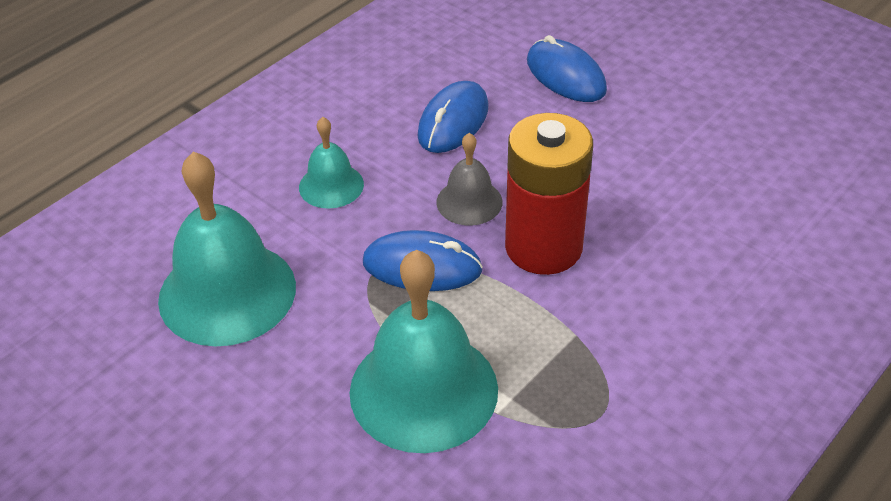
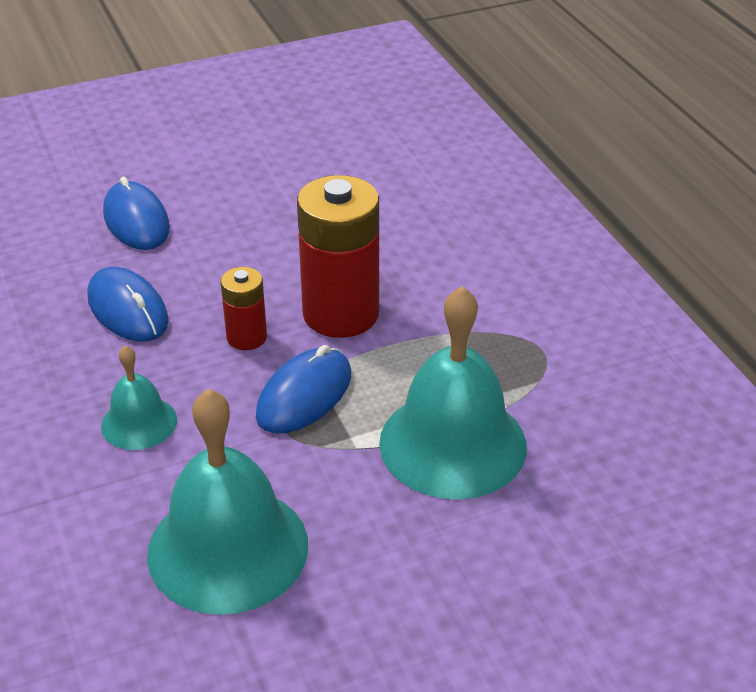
camera: 65 degrees left, 5 degrees down
(469, 202) = (246, 337): grey bell -> red battery
(565, 76) = (136, 221): blue mouse -> blue mouse turned 75 degrees clockwise

